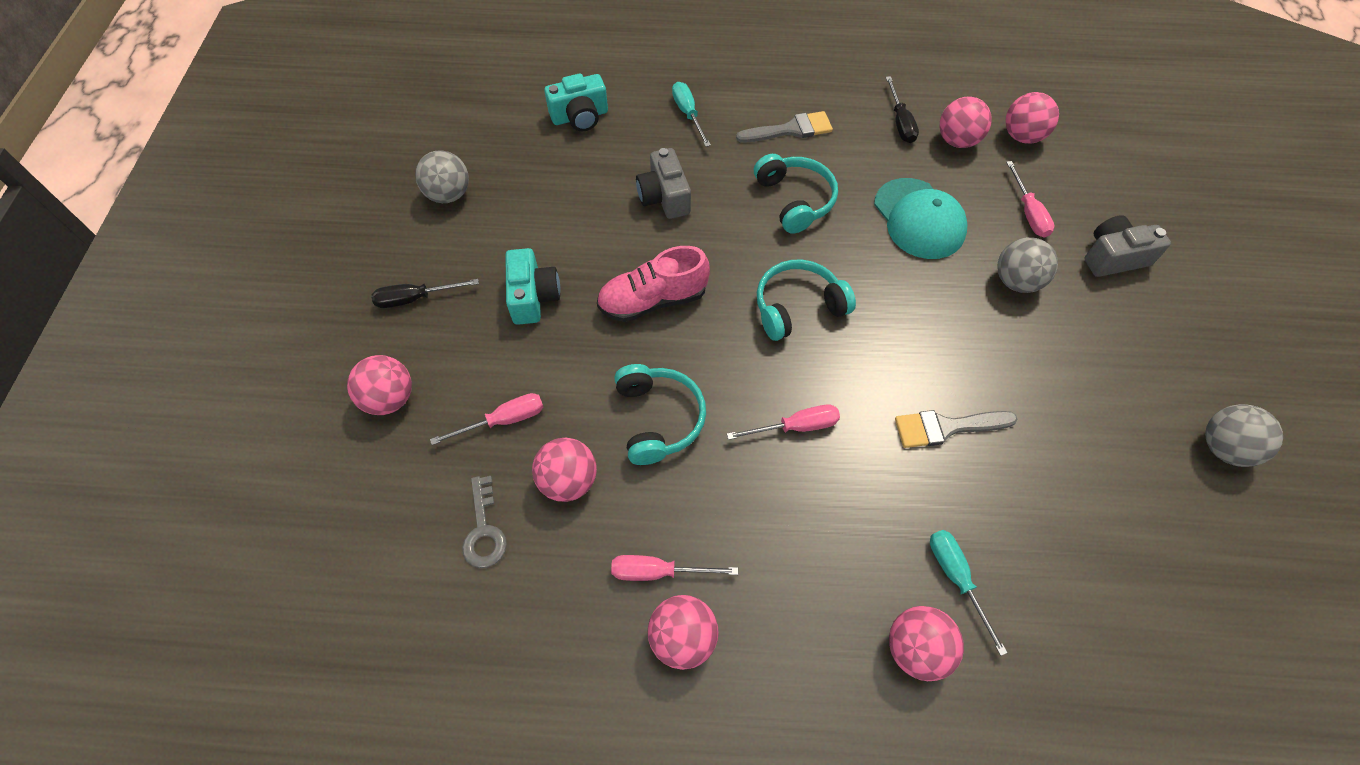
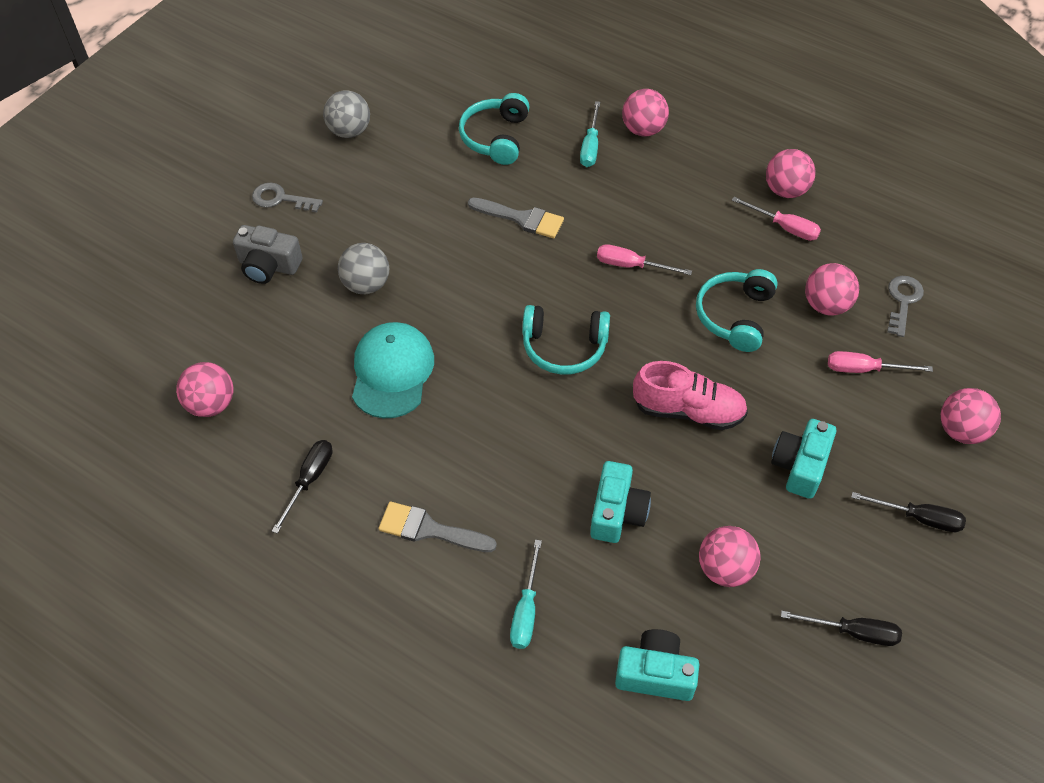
camera: 150 degrees left, 5 degrees down
(449, 194) = (853, 632): grey ball -> black screwdriver
(664, 197) = (617, 512): grey camera -> turquoise camera
(795, 200) = (489, 445): turquoise headphones -> turquoise headphones (496, 137)
(957, 141) = (276, 431): pink ball -> pink ball (725, 569)
(1028, 212) = (292, 332): pink screwdriver -> none
(1185, 327) = (281, 199): none -> grey key

